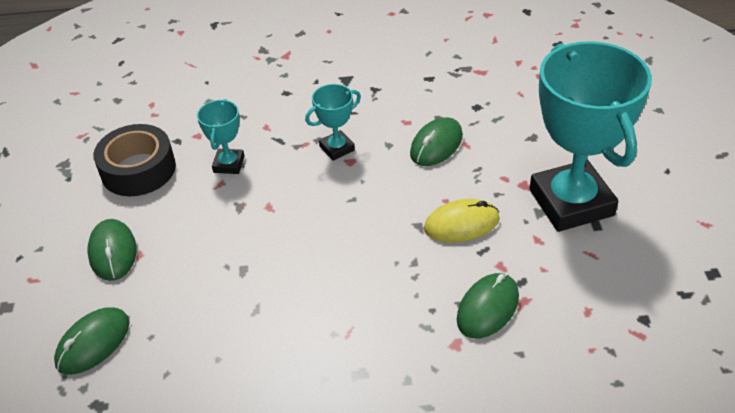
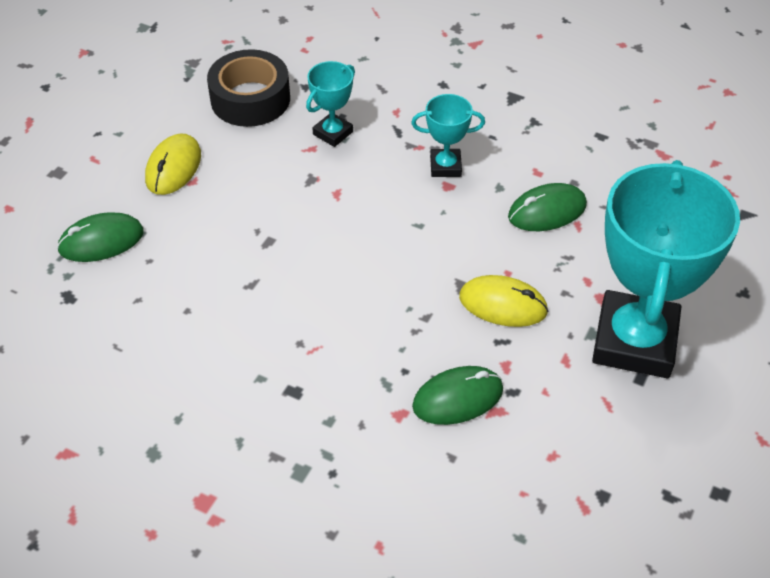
camera: 30 degrees right, 5 degrees up
(112, 252) = (173, 167): green mouse -> yellow mouse

